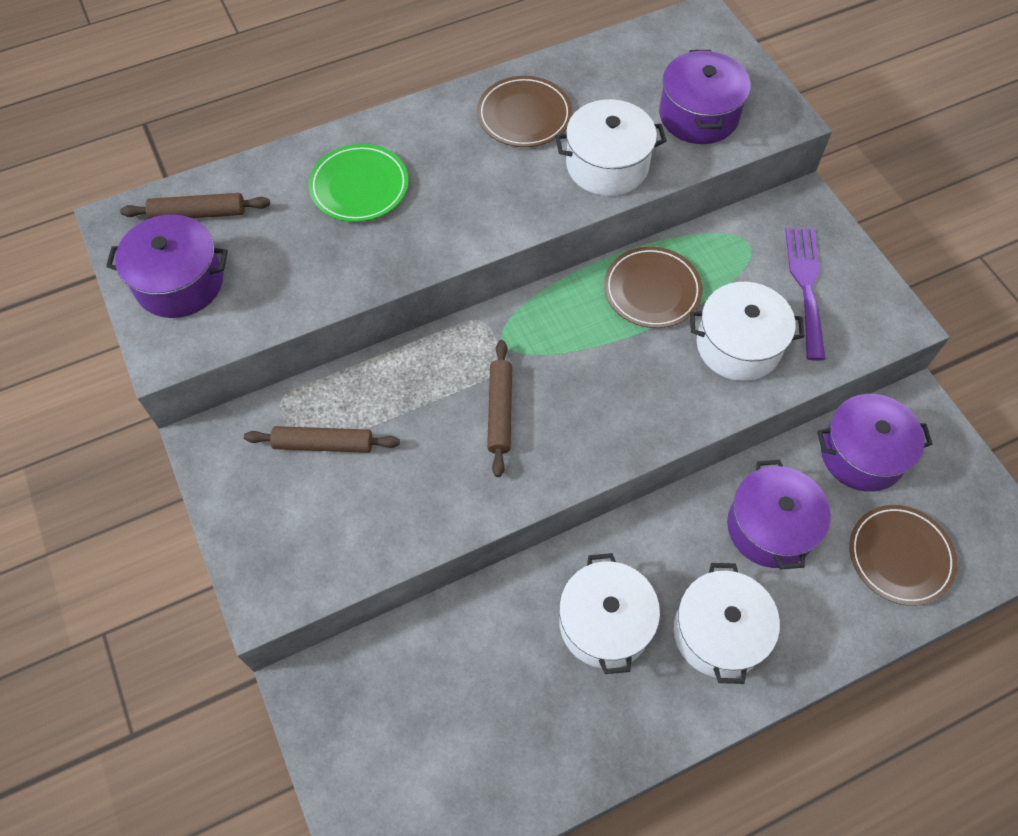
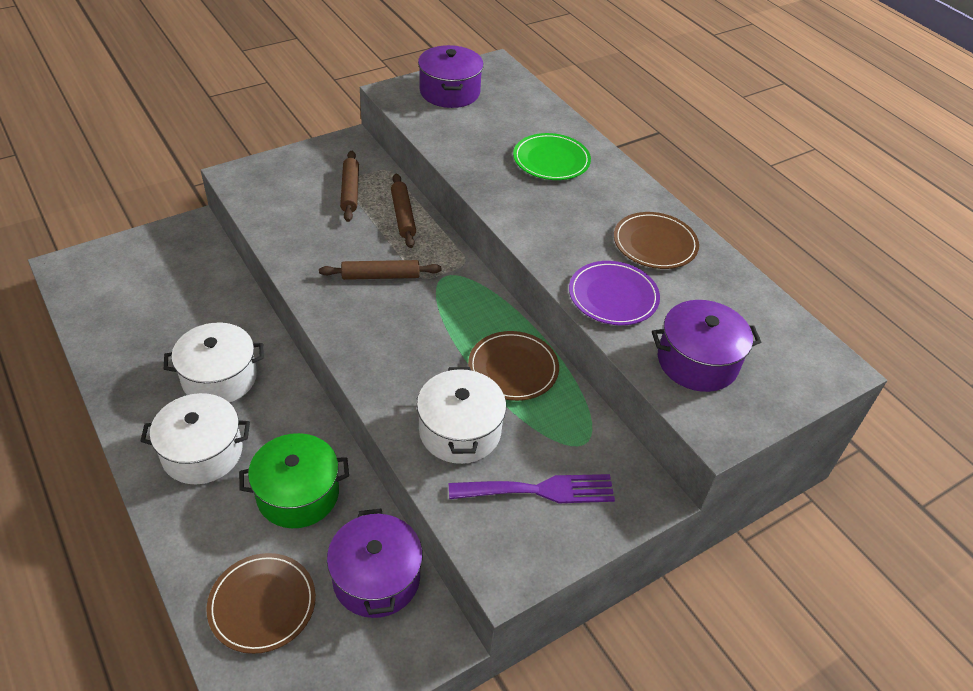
camera: 80 degrees right, 15 degrees down
(198, 214) = (509, 94): brown rolling pin -> brown rolling pin (403, 215)
(607, 165) = (613, 296): white pot -> purple plate
(770, 527) = (298, 494): purple pot -> green pot

